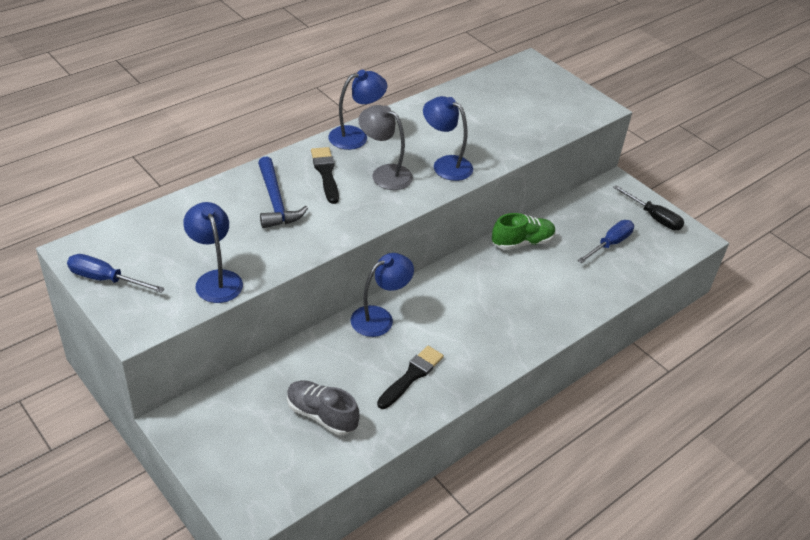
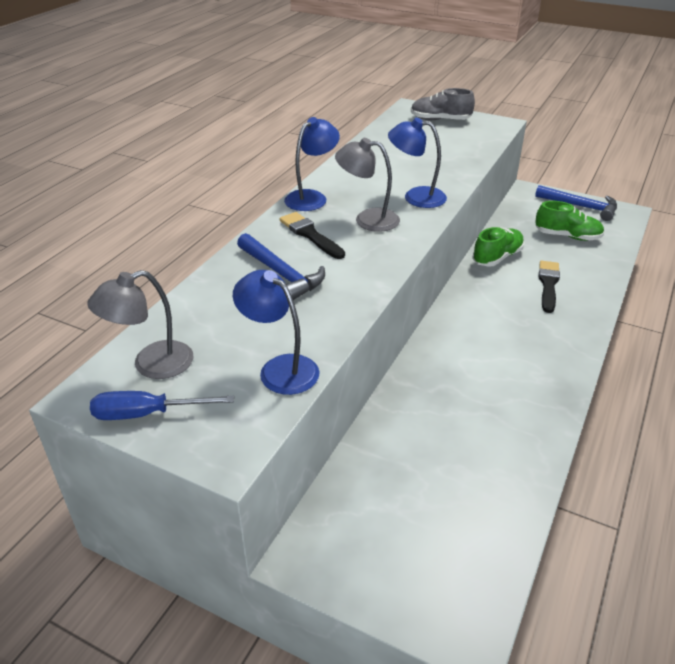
camera: 20 degrees left, 5 degrees down
(132, 244) = (151, 365): none -> grey lamp
(321, 415) = (453, 482): grey shoe -> grey shoe (440, 120)
(379, 317) = (429, 364): blue lamp -> none
(411, 376) = (506, 407): black brush -> black brush (548, 284)
(610, 244) = (567, 236): blue screwdriver -> green shoe
(654, 217) = (580, 207): black screwdriver -> blue hammer

